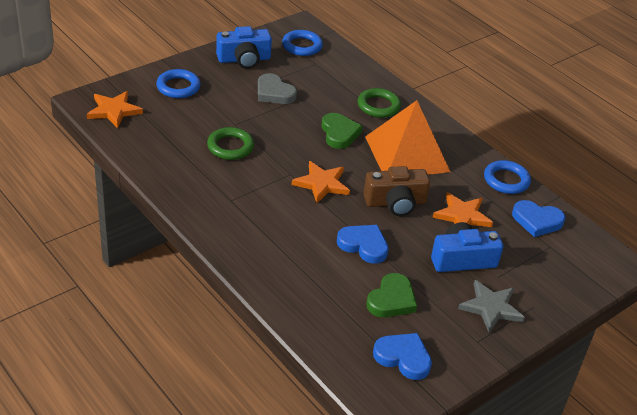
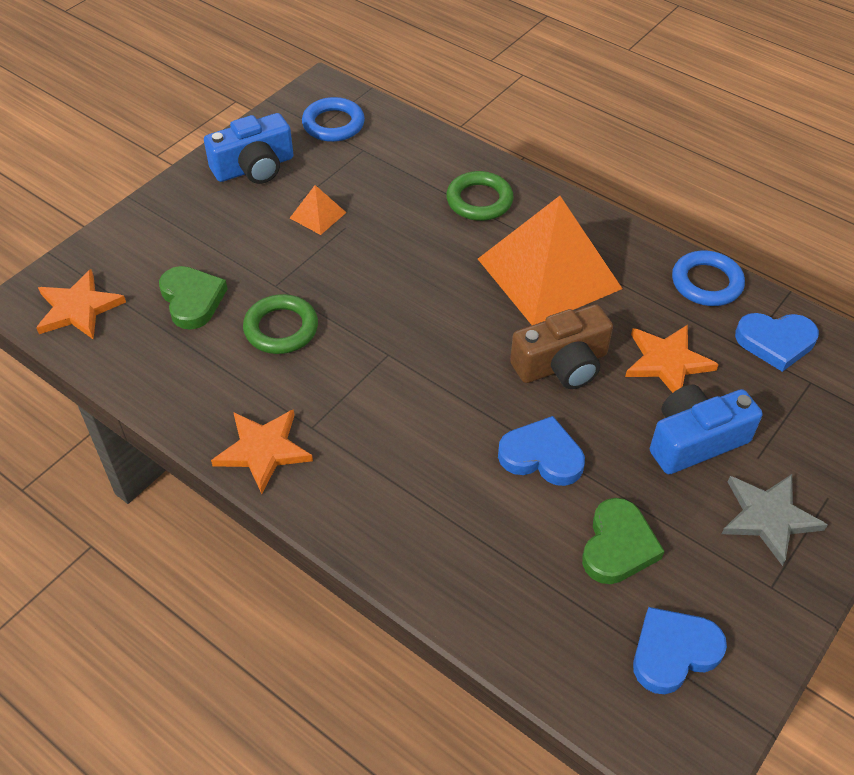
camera: 10 degrees left, 10 degrees up
(178, 87) = (168, 240): blue ring -> none
(274, 93) = (318, 215): grey heart -> orange pyramid
(321, 184) = (441, 359): orange star -> orange star (263, 450)
(339, 133) = (438, 263): green heart -> green heart (192, 300)
(403, 358) = (673, 652): blue heart -> blue heart turned 45 degrees counterclockwise

